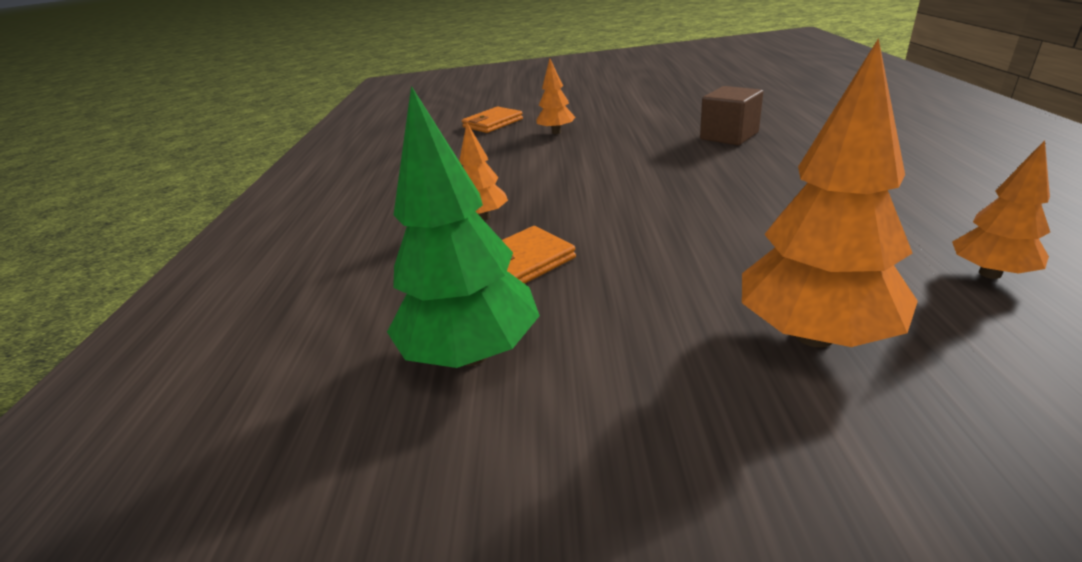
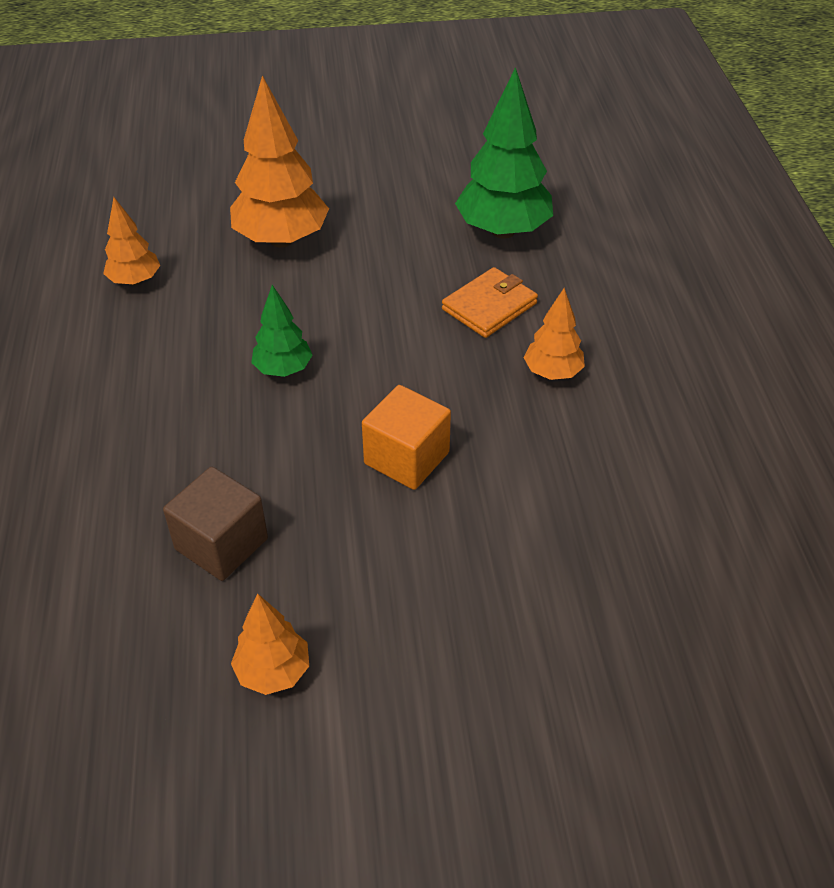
camera: 170 degrees right, 15 degrees up
(493, 123) = (660, 688): orange wallet -> none
(556, 132) = (509, 610): orange tree -> orange tree (273, 671)
(612, 171) = (406, 458): none -> orange cube
(731, 207) = (283, 370): none -> green tree

